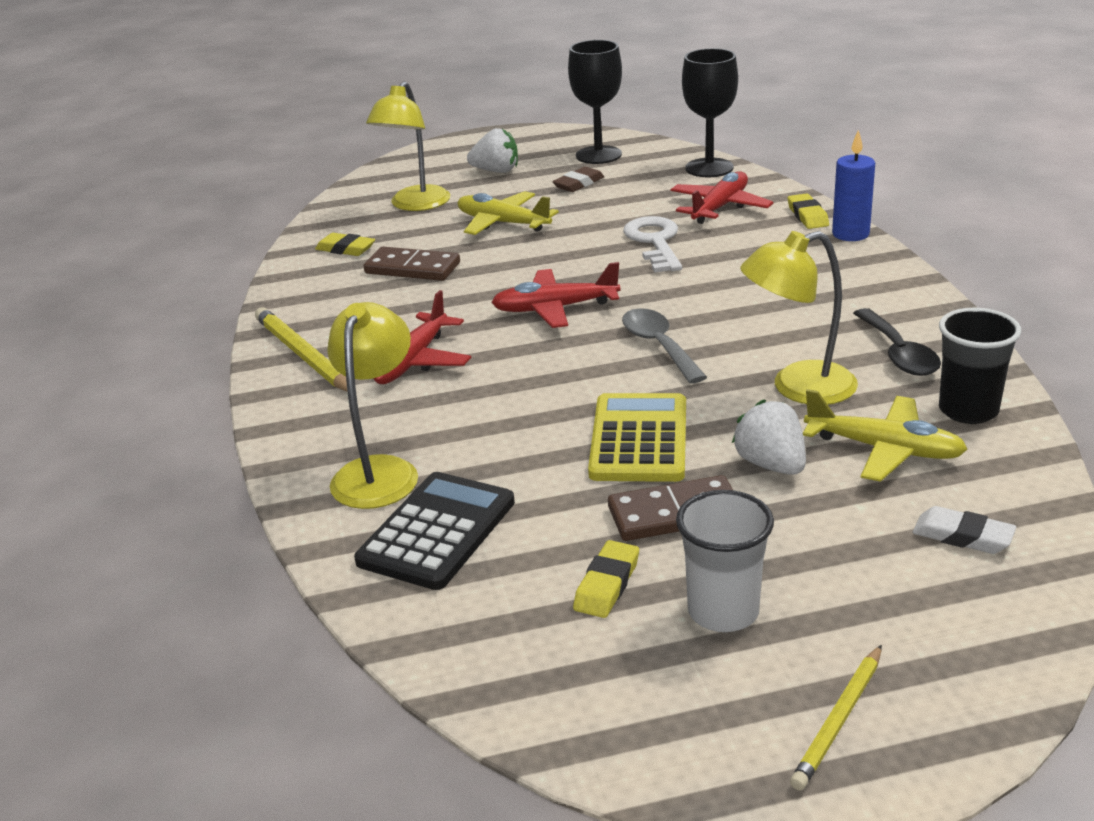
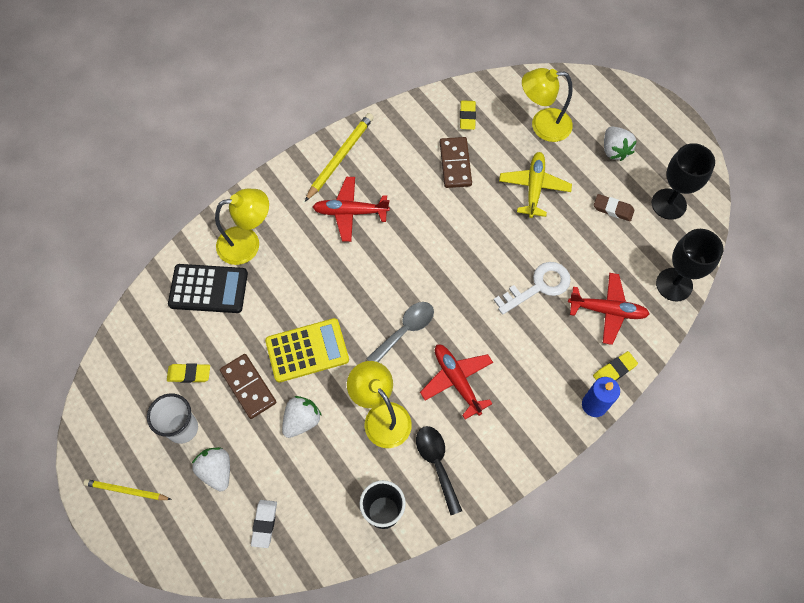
camera: 65 degrees right, 35 degrees up
(555, 308) = (431, 260): red plane -> red plane (456, 381)
(835, 579) = (216, 471): none -> white strawberry
(884, 449) = (331, 474): yellow plane -> none
(898, 353) = (437, 464): black spoon -> black spoon turned 105 degrees clockwise

